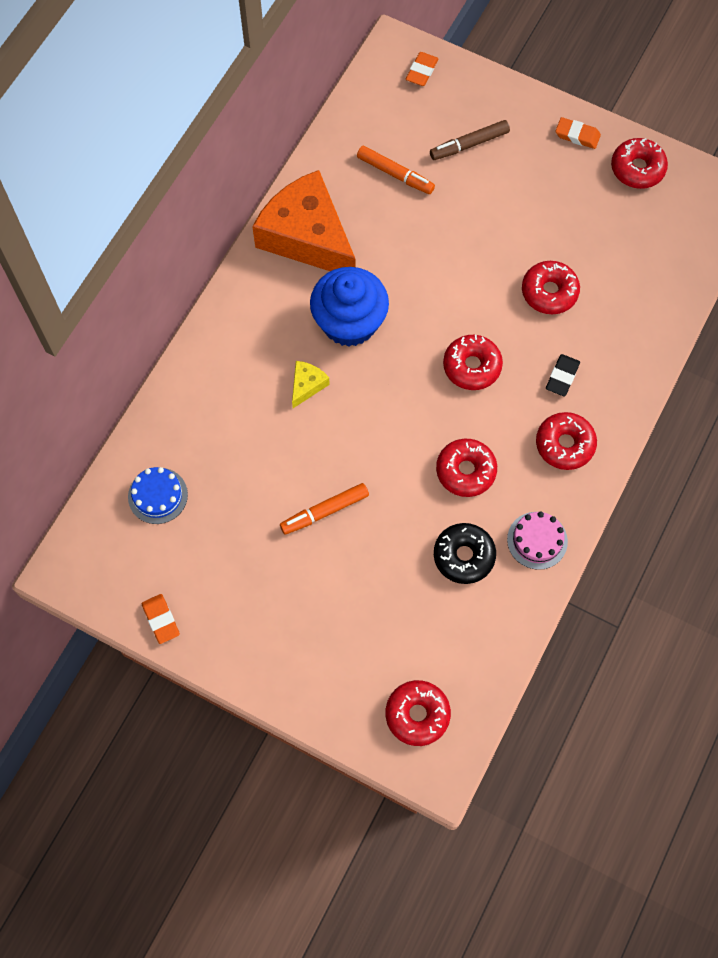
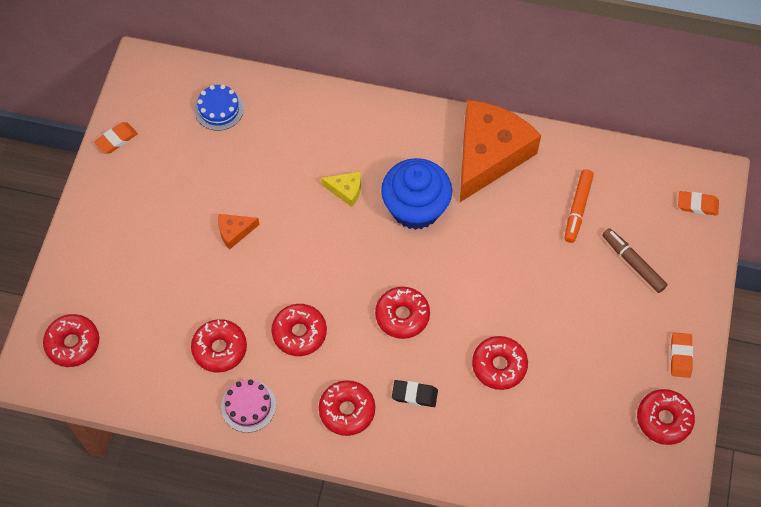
camera: 75 degrees right, 5 degrees down
(324, 511) = (234, 232): orange marker -> orange cheese
(464, 556) = (220, 349): black donut -> red donut

